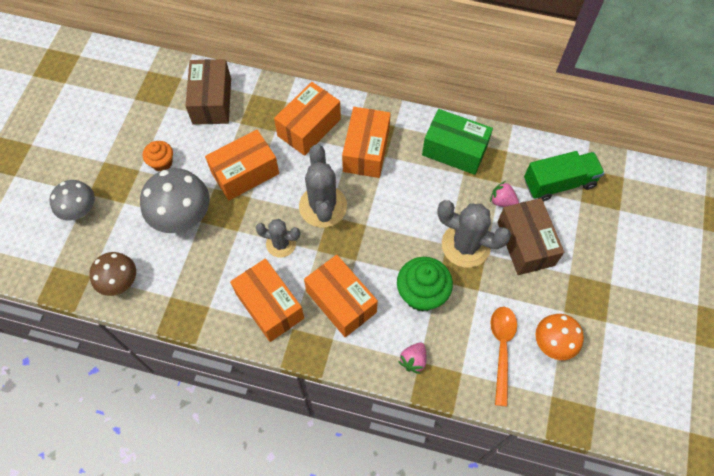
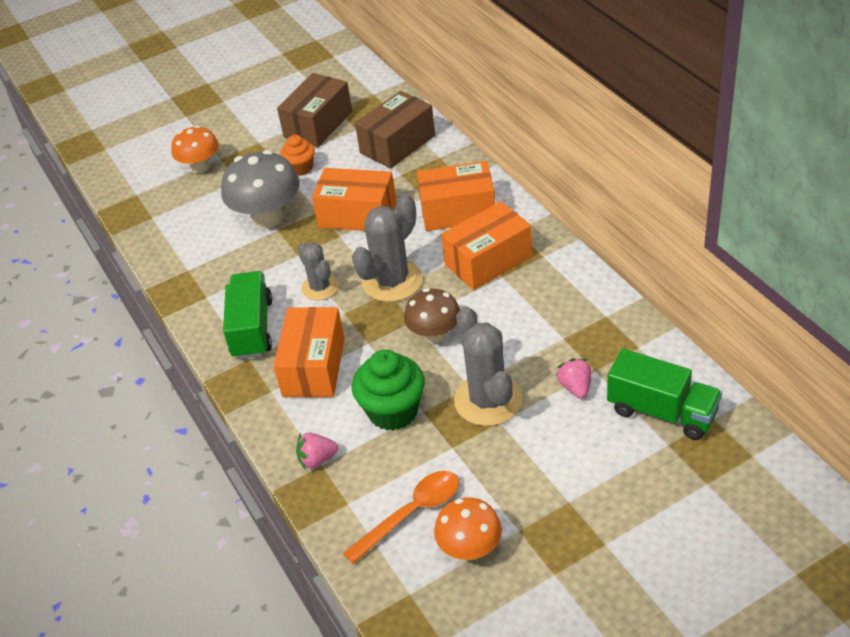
camera: 50 degrees right, 20 degrees down
(80, 210) = (200, 167): grey mushroom -> orange mushroom
(120, 282) = (166, 235): brown mushroom -> brown mushroom (435, 335)
(269, 306) = (252, 329): orange box -> green truck
(454, 150) = (580, 312): green box -> none
(525, 243) = (553, 441): brown box -> brown box (318, 124)

